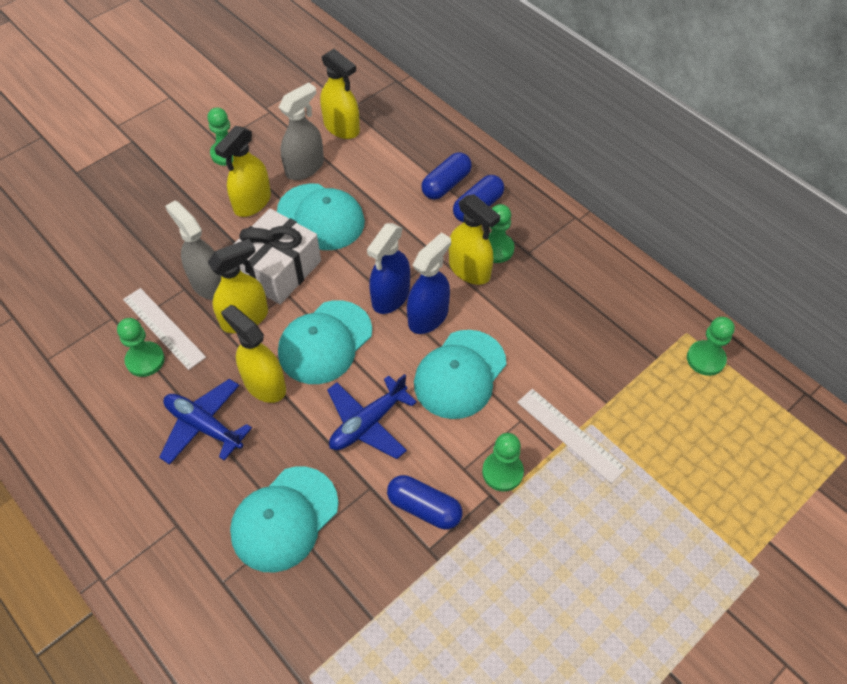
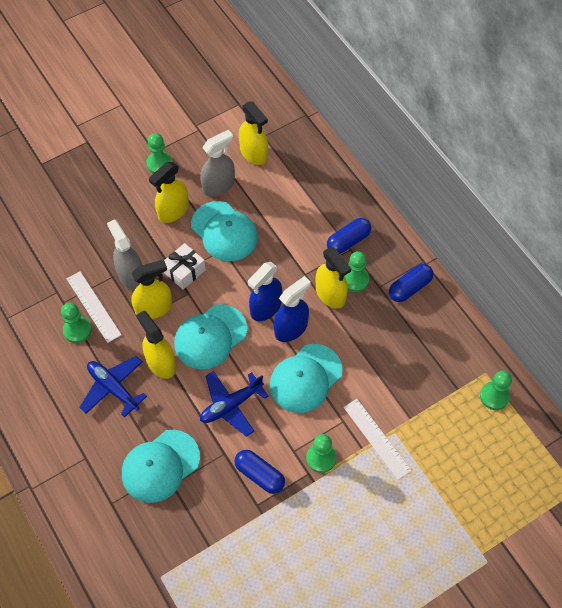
camera: 10 degrees right, 5 degrees up
(278, 269) = (184, 271): white gift -> white gift, size x0.62
(446, 184) = (327, 217): blue capsule -> blue capsule (410, 288)

